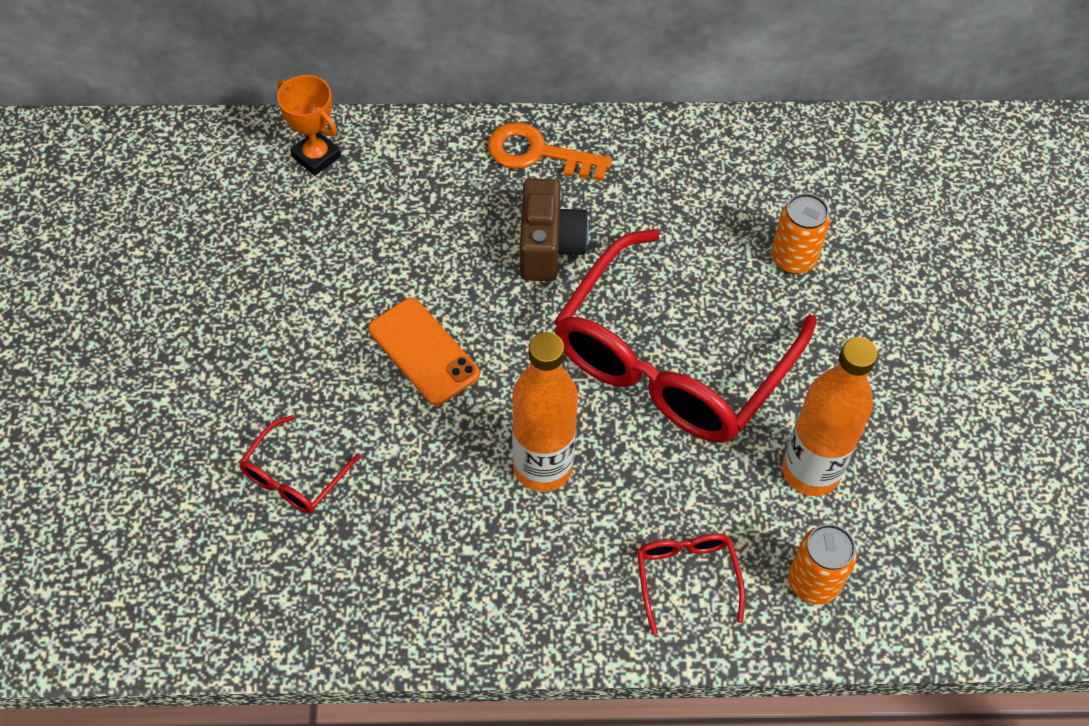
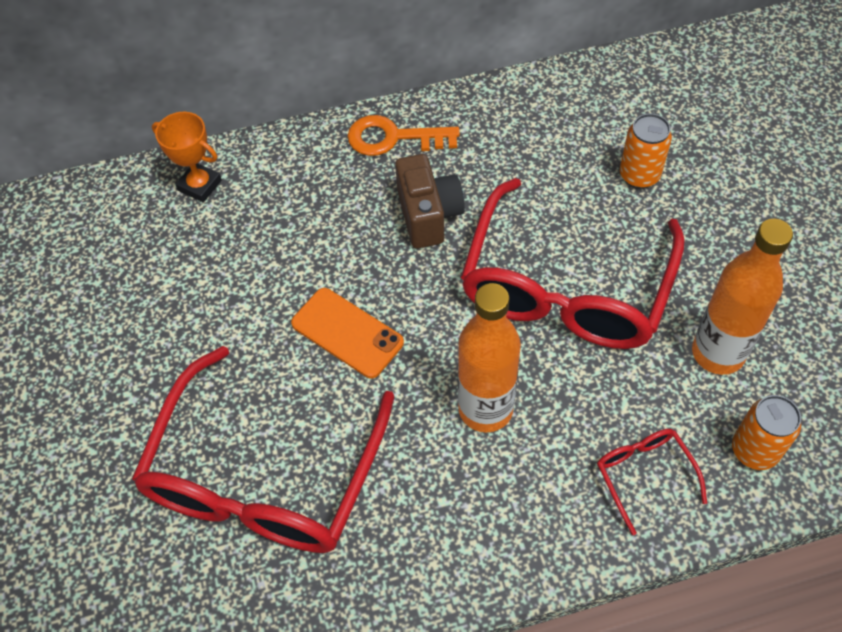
camera: 10 degrees left, 0 degrees up
(294, 476) = (264, 475): red glasses -> red glasses, size x2.40

